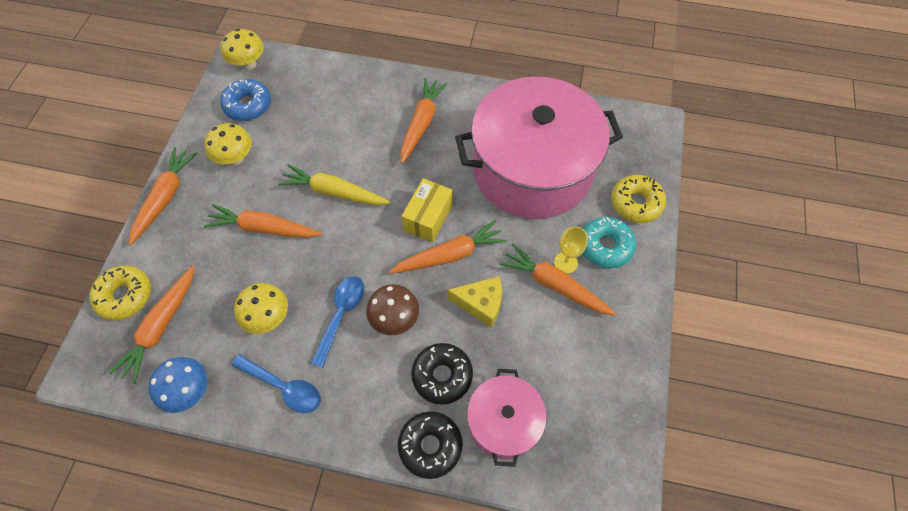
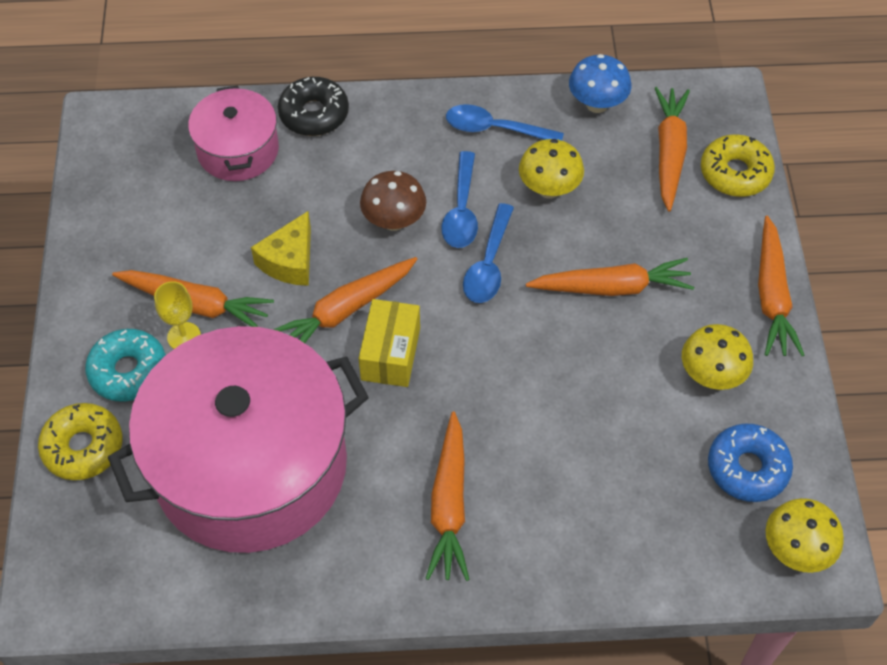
camera: 165 degrees right, 5 degrees down
(334, 192) = (540, 359): yellow carrot -> none
(339, 266) = (488, 264): none -> blue spoon
(442, 375) = (318, 177): black donut -> none
(481, 304) = (289, 261): yellow cheese -> yellow cheese turned 60 degrees counterclockwise

